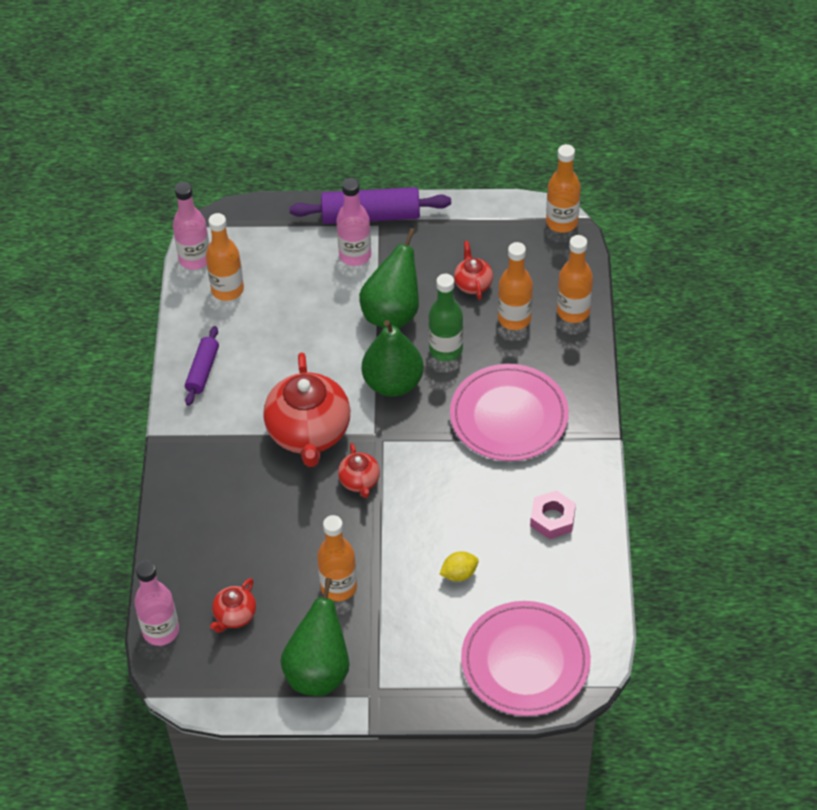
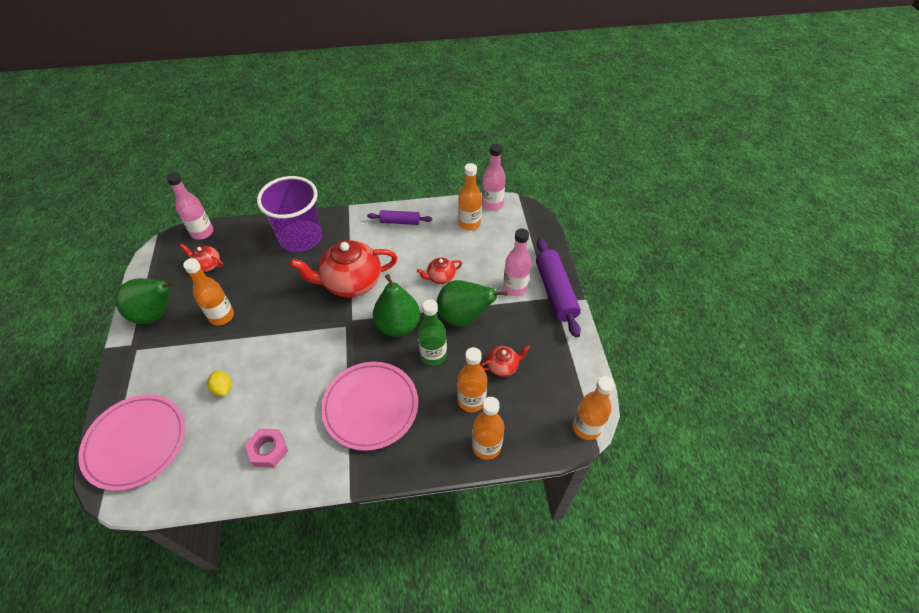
camera: 80 degrees right, 0 degrees up
(206, 495) = (301, 238): none -> purple cup
(359, 481) = (309, 316): red teapot -> red teapot (440, 277)

